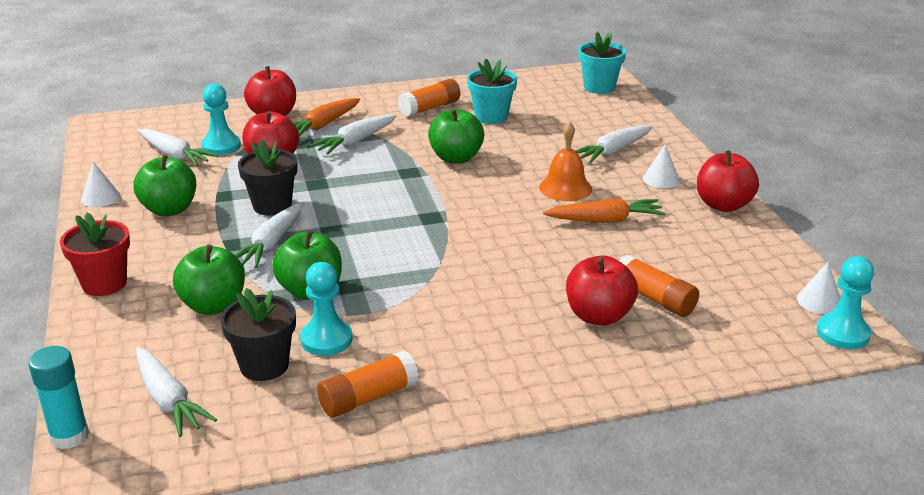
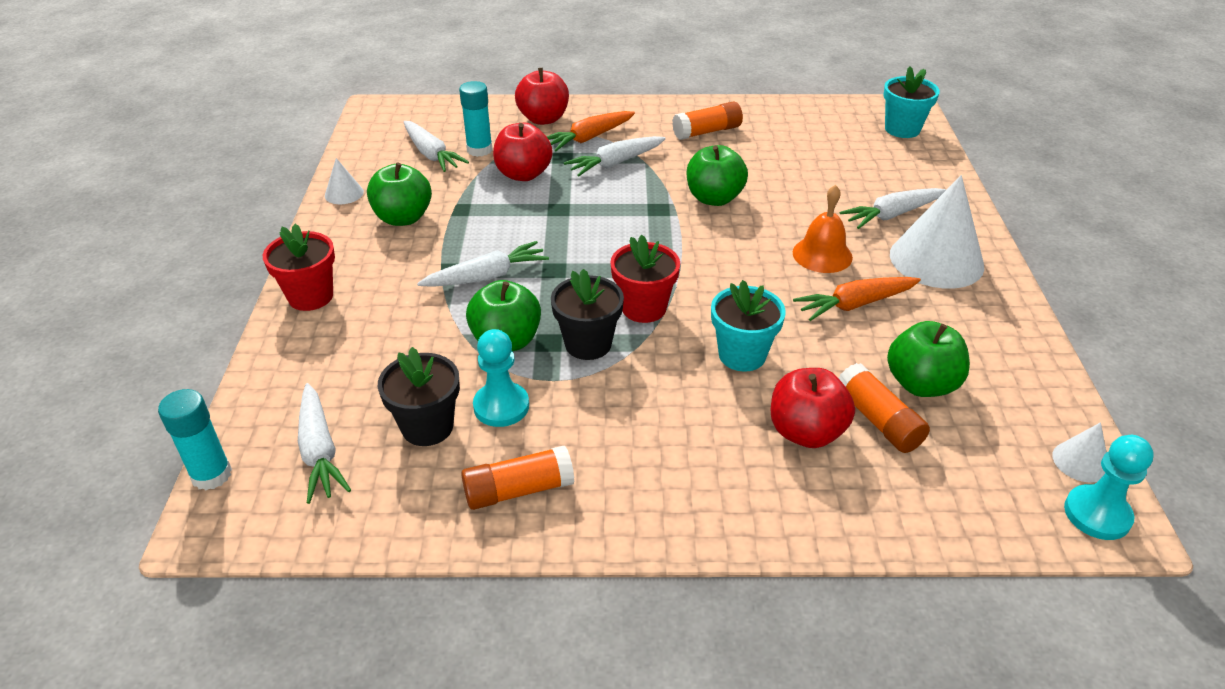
camera: 15 degrees right, 10 degrees up
(213, 305) = (404, 342): green apple -> green apple (921, 384)
(221, 146) = (479, 150): turquoise pawn -> turquoise glue stick
(271, 244) = (487, 276): white carrot -> white carrot turned 150 degrees counterclockwise
(272, 206) = (504, 229): black flower pot -> black flower pot (588, 344)
(425, 248) = (644, 308): none -> red flower pot
(491, 117) = (769, 151): turquoise flower pot -> turquoise flower pot (742, 355)
(605, 220) = (854, 304): orange carrot -> orange carrot turned 150 degrees clockwise
(661, 179) = (936, 260): white cone -> white cone, size x2.18
(723, 205) = (1000, 306): red apple -> none

